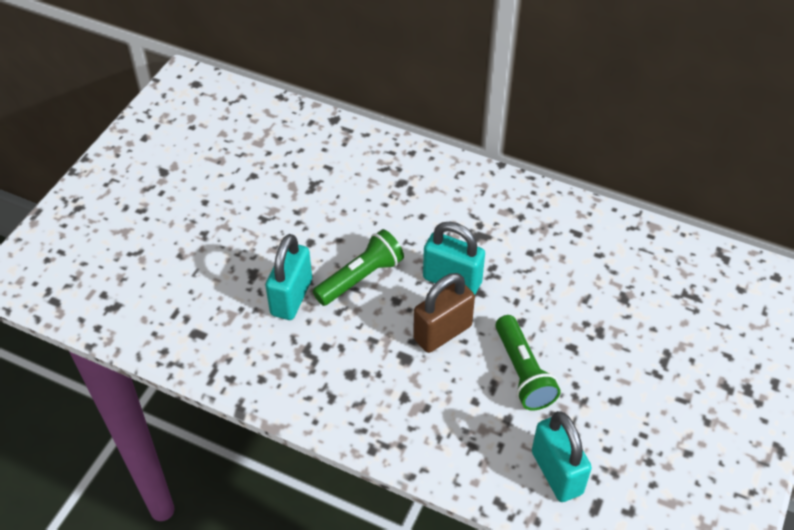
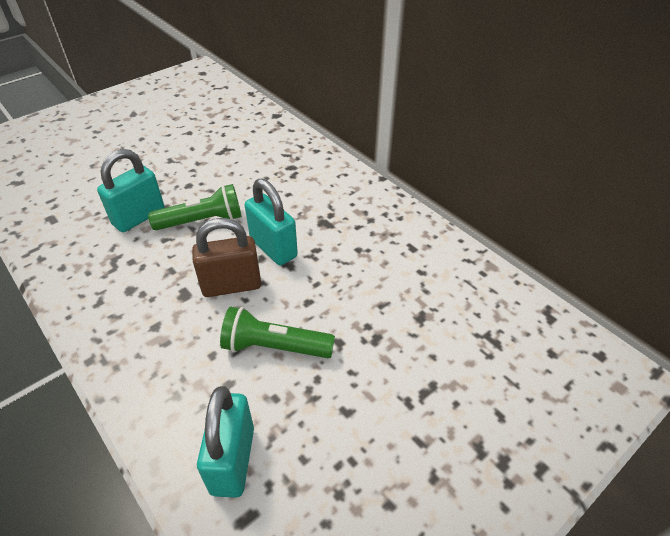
camera: 25 degrees right, 5 degrees down
(522, 372) = (274, 346): green flashlight -> green flashlight turned 90 degrees clockwise

